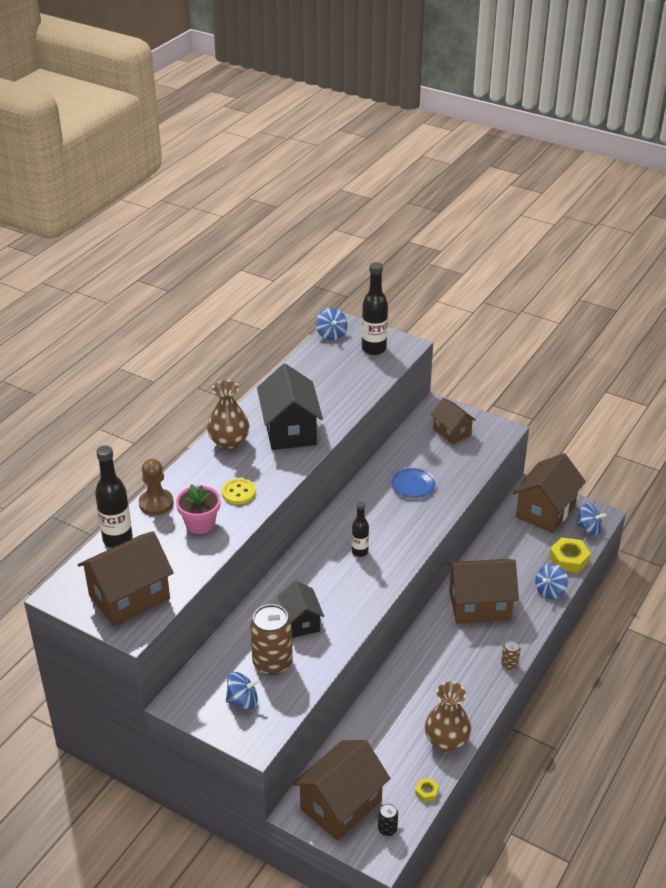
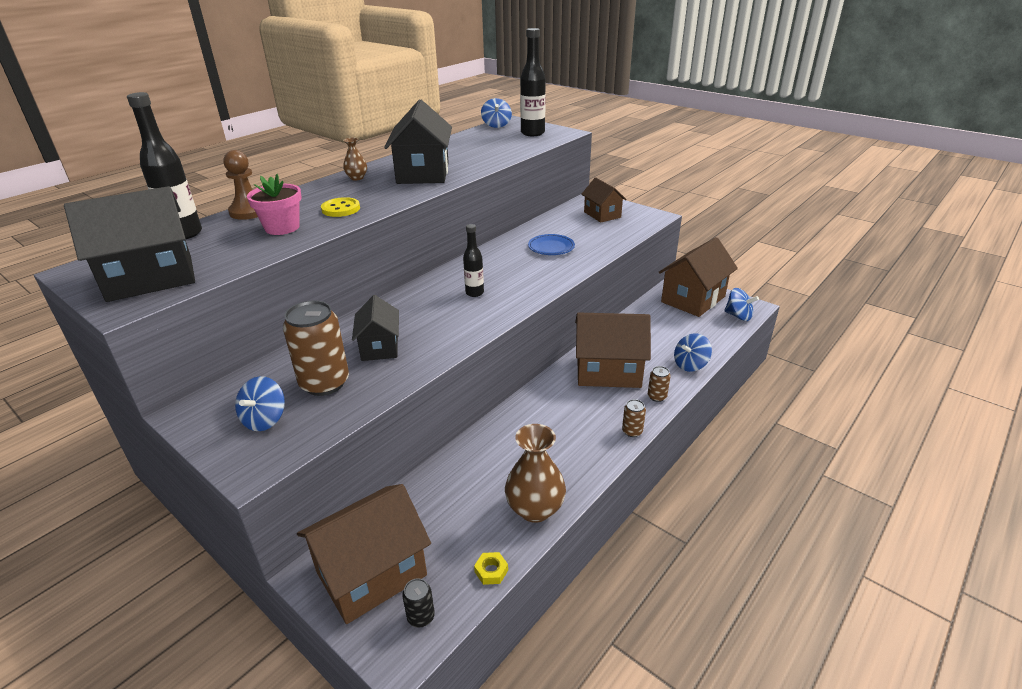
camera: 10 degrees right, 5 degrees down
(129, 597) = (151, 278): brown house -> black house
(229, 443) = (357, 178): brown vase -> brown vase, size x0.53
(243, 701) = (265, 419): blue spinning top -> blue spinning top turned 105 degrees clockwise
(525, 628) = (657, 396): none -> brown can
(569, 559) = (714, 339): yellow nut -> none

